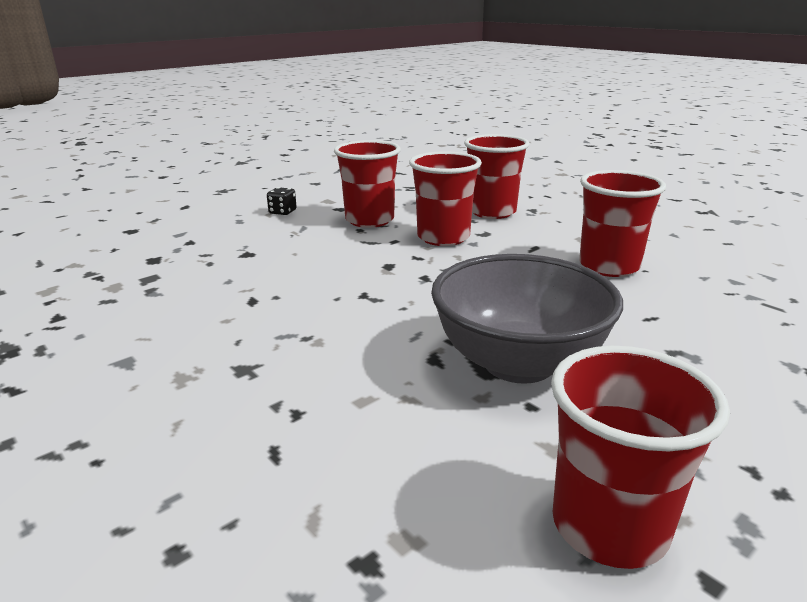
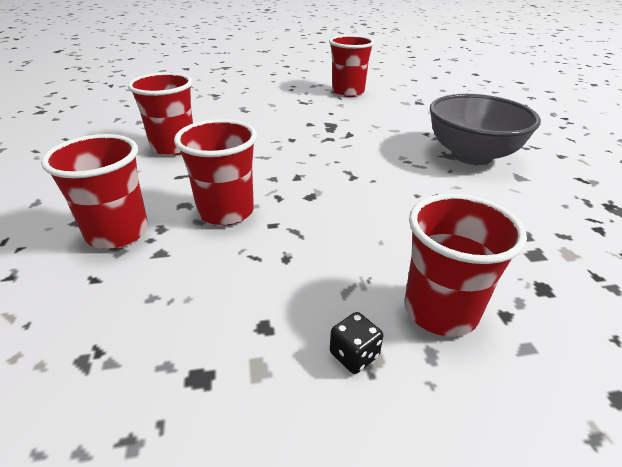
camera: 150 degrees left, 10 degrees up
(369, 220) = (257, 273): red cup -> red cup (440, 311)
(518, 363) = (314, 123): grey bowl -> grey bowl (471, 155)

